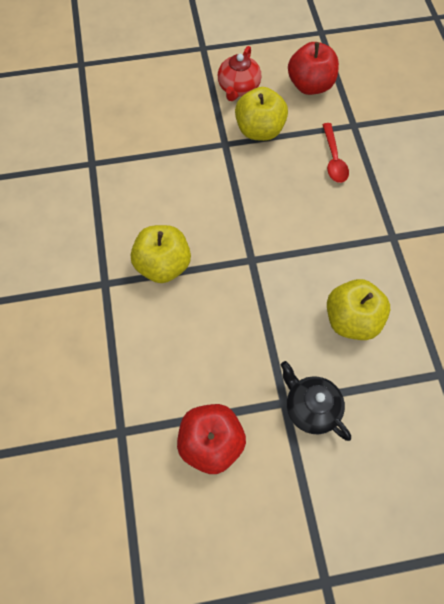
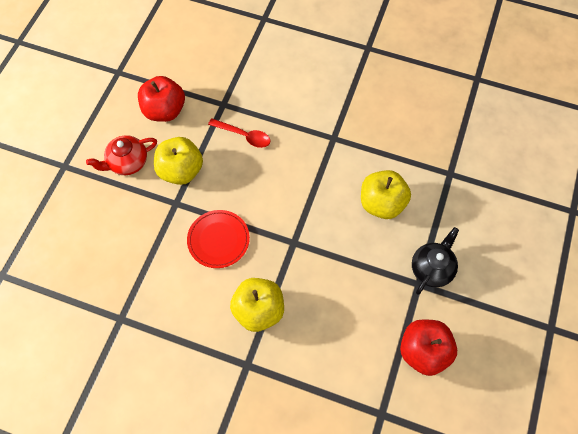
camera: 60 degrees left, 0 degrees up
(211, 196) = (218, 240): none -> red plate
(238, 88) = (127, 162): red teapot -> red teapot turned 105 degrees clockwise
(311, 408) = (432, 268): black teapot -> black teapot turned 135 degrees clockwise

